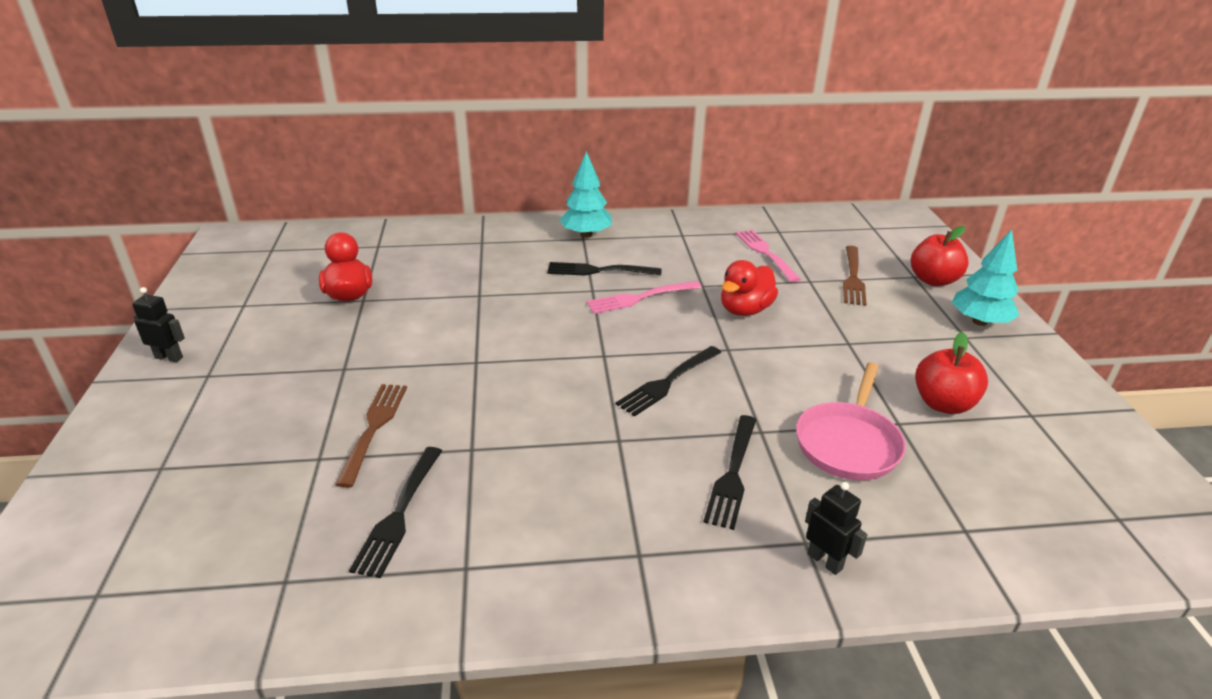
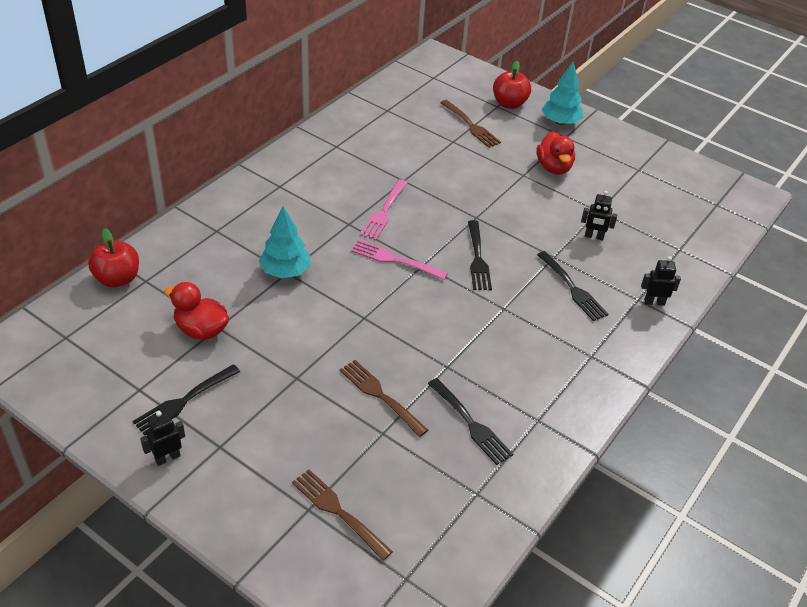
camera: 50 degrees left, 10 degrees up
(171, 490) = (339, 512): none -> brown fork
(586, 234) = (276, 181): turquoise tree -> turquoise tree (285, 271)
(600, 270) = (330, 206): black fork -> black fork (185, 400)
(745, 310) = (449, 184): red duck -> red duck (553, 167)
(766, 253) = (404, 133): pink fork -> pink fork (396, 260)
(848, 443) = (594, 236): pink pan -> black robot
(943, 404) = (602, 187): red apple -> red apple (117, 279)

